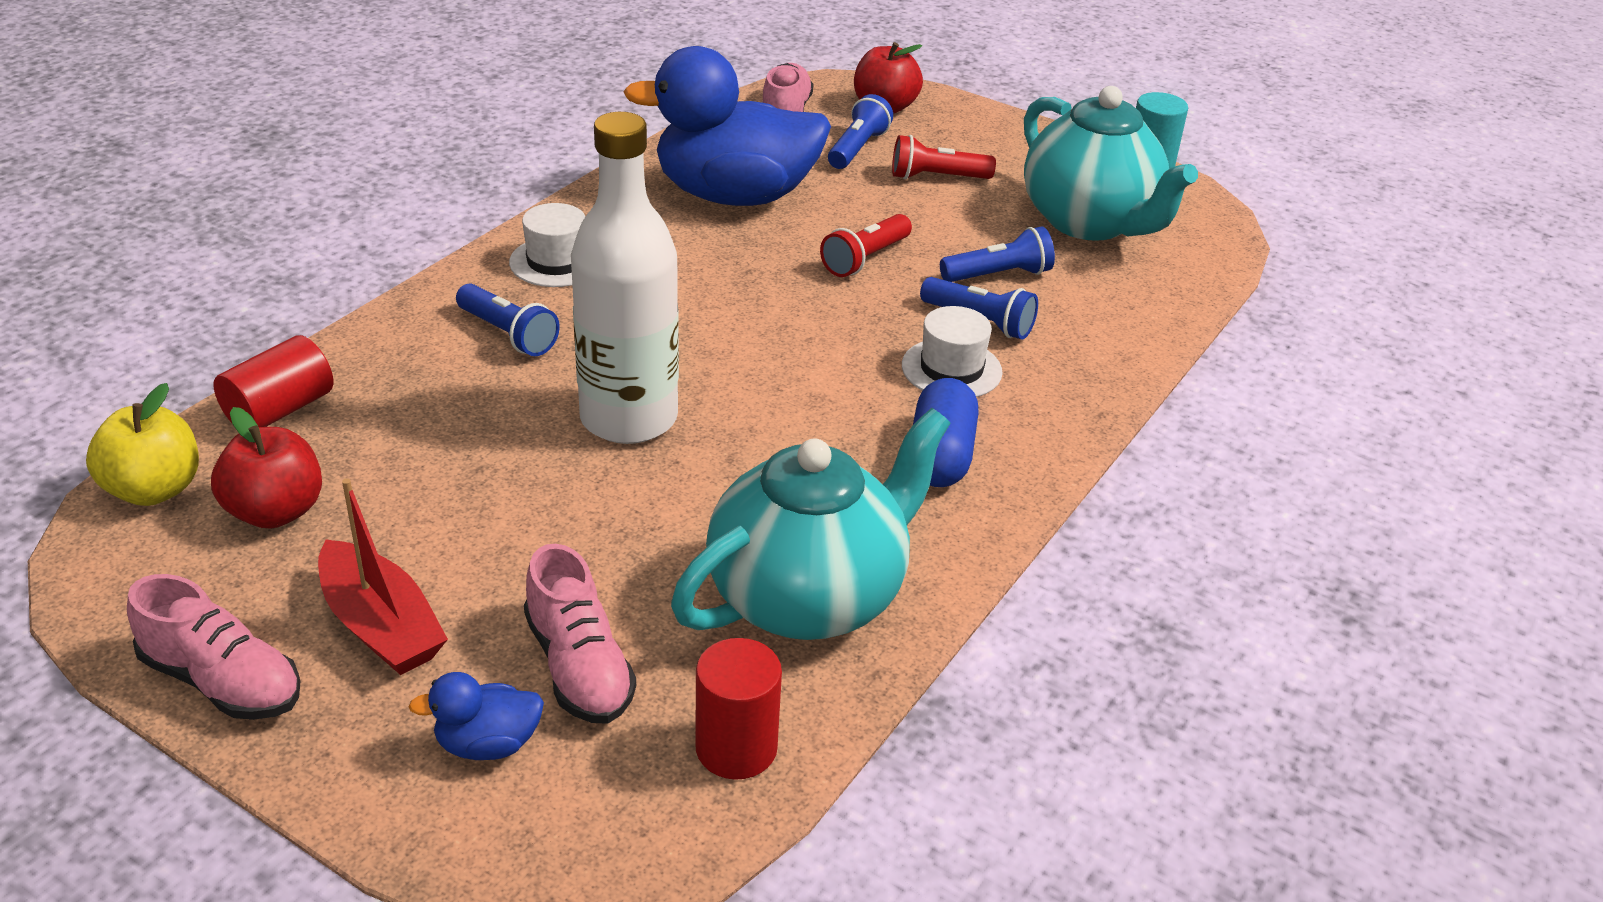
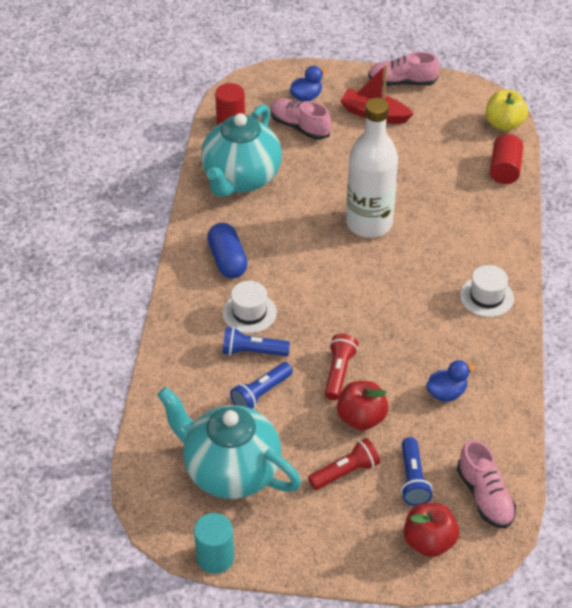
camera: 155 degrees right, 10 degrees up
(275, 511) = (454, 133): red apple -> red apple (361, 418)
(508, 334) = (461, 243): blue flashlight -> none
(735, 196) = (446, 393): blue duck -> blue duck, size x0.40

